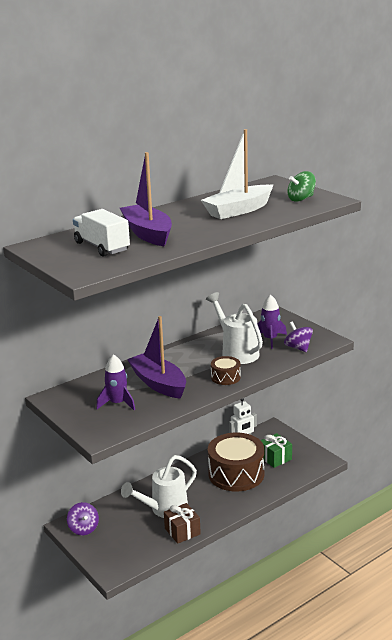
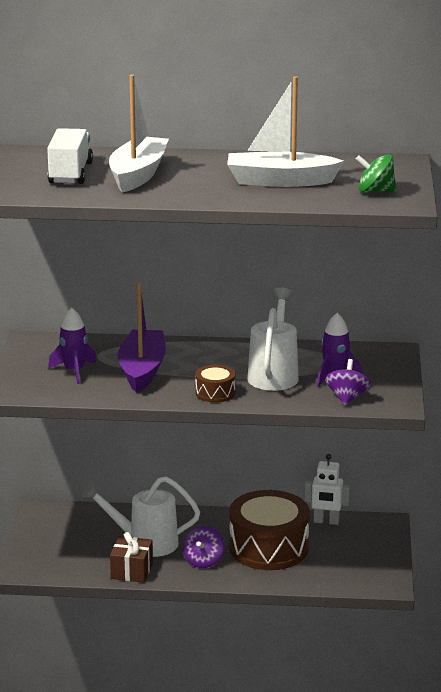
camera: 40 degrees right, 0 degrees up
(84, 528) = (48, 520): purple spinning top -> purple spinning top (203, 561)
(147, 233) = (138, 175): purple boat -> white boat
(275, 458) = (337, 554): green gift -> none

